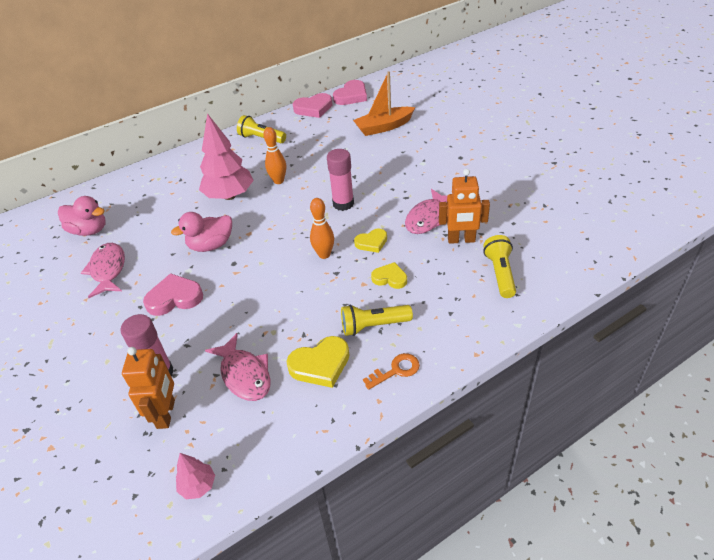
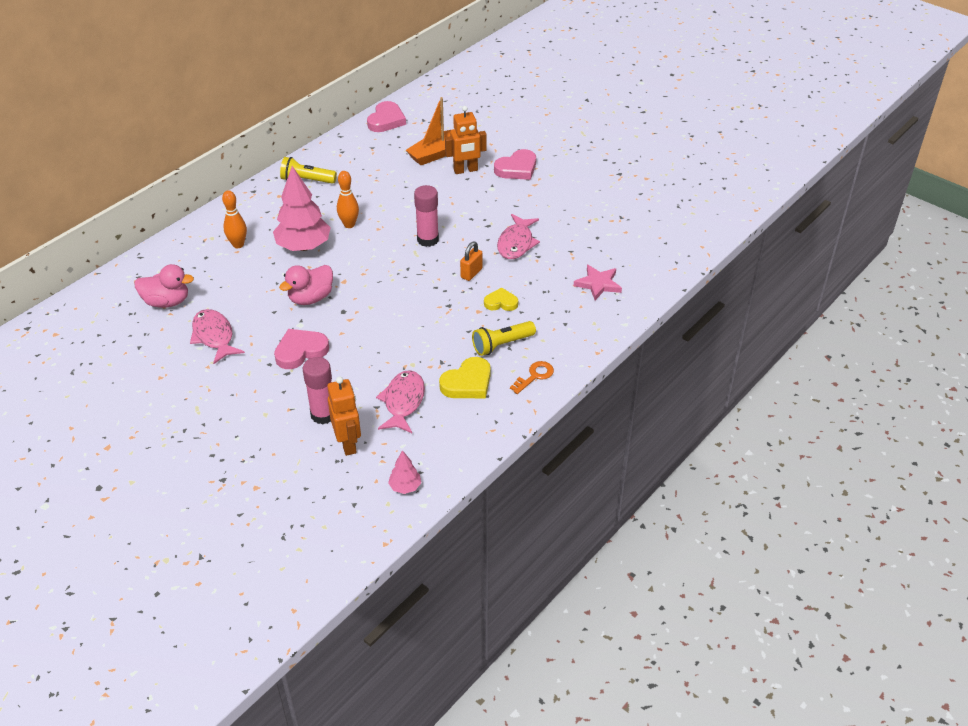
camera: 20 degrees left, 0 degrees up
(244, 374) = (403, 402): pink fish -> pink fish turned 120 degrees counterclockwise
(313, 108) = (350, 139): pink heart -> pink heart (517, 168)
(324, 254) = (430, 290): orange bowling pin -> orange bowling pin (238, 245)
(371, 242) = (471, 273): yellow heart -> orange padlock
(461, 240) = (554, 259): orange robot -> orange robot (465, 170)
(500, 273) = (598, 284): yellow flashlight -> pink star

